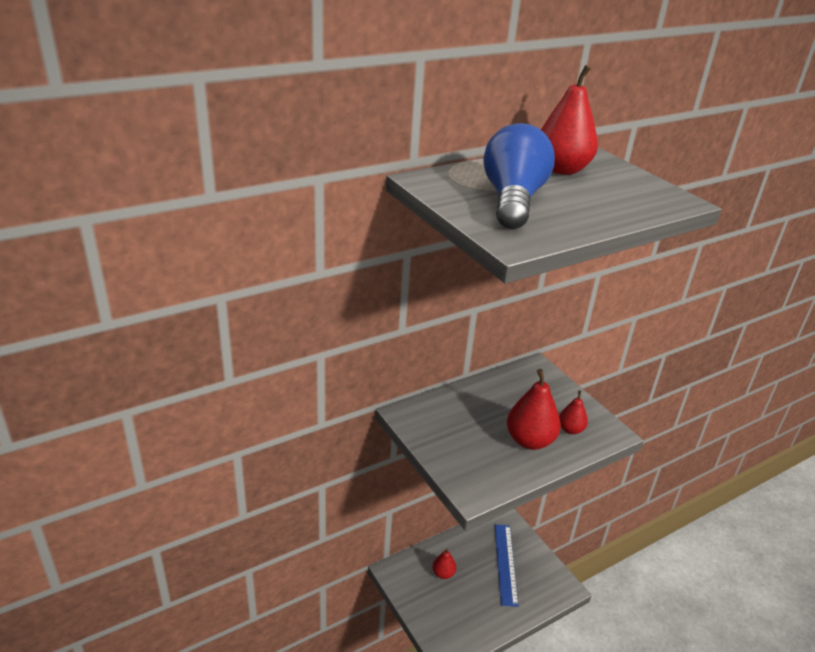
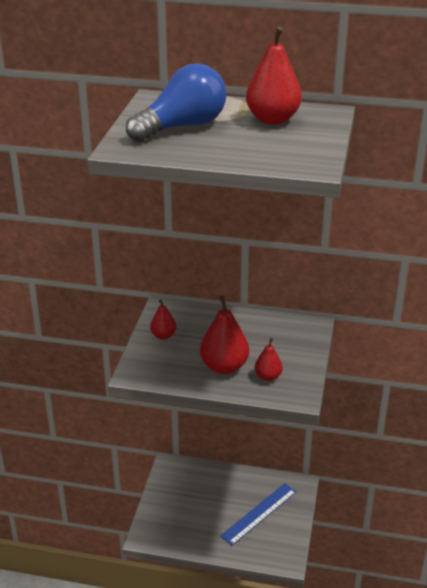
camera: 45 degrees right, 0 degrees up
(443, 573) = (203, 489): red pear -> red pear (163, 335)

